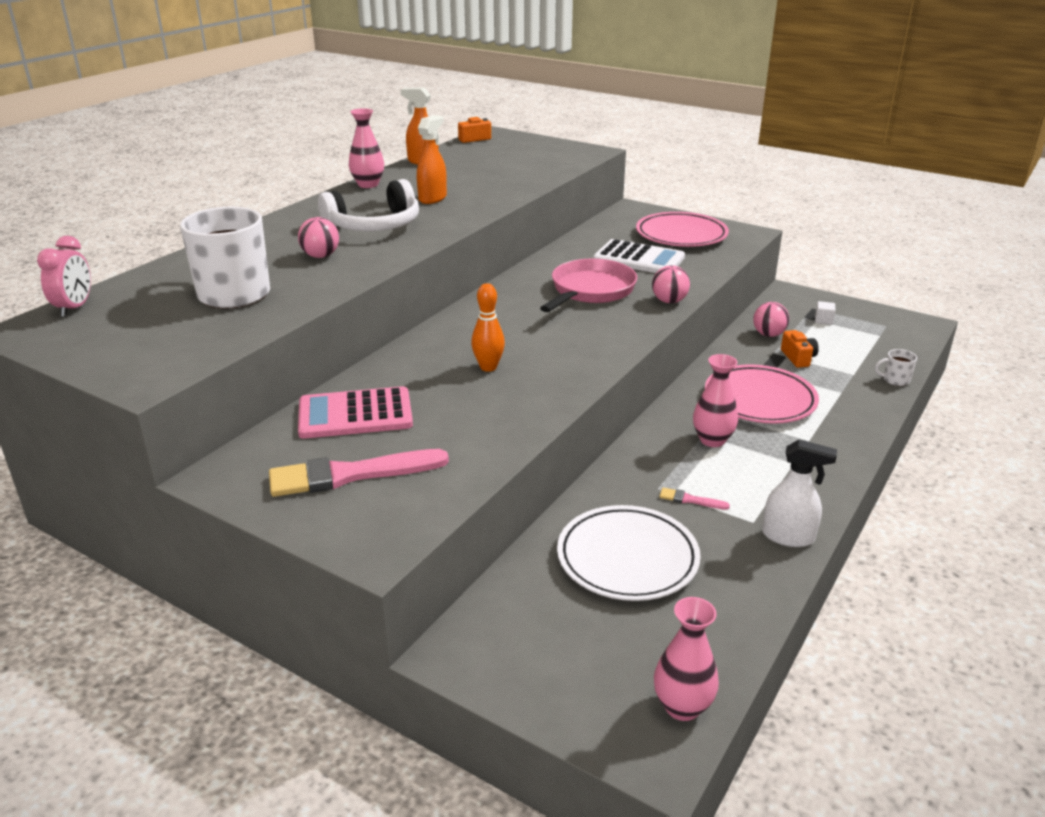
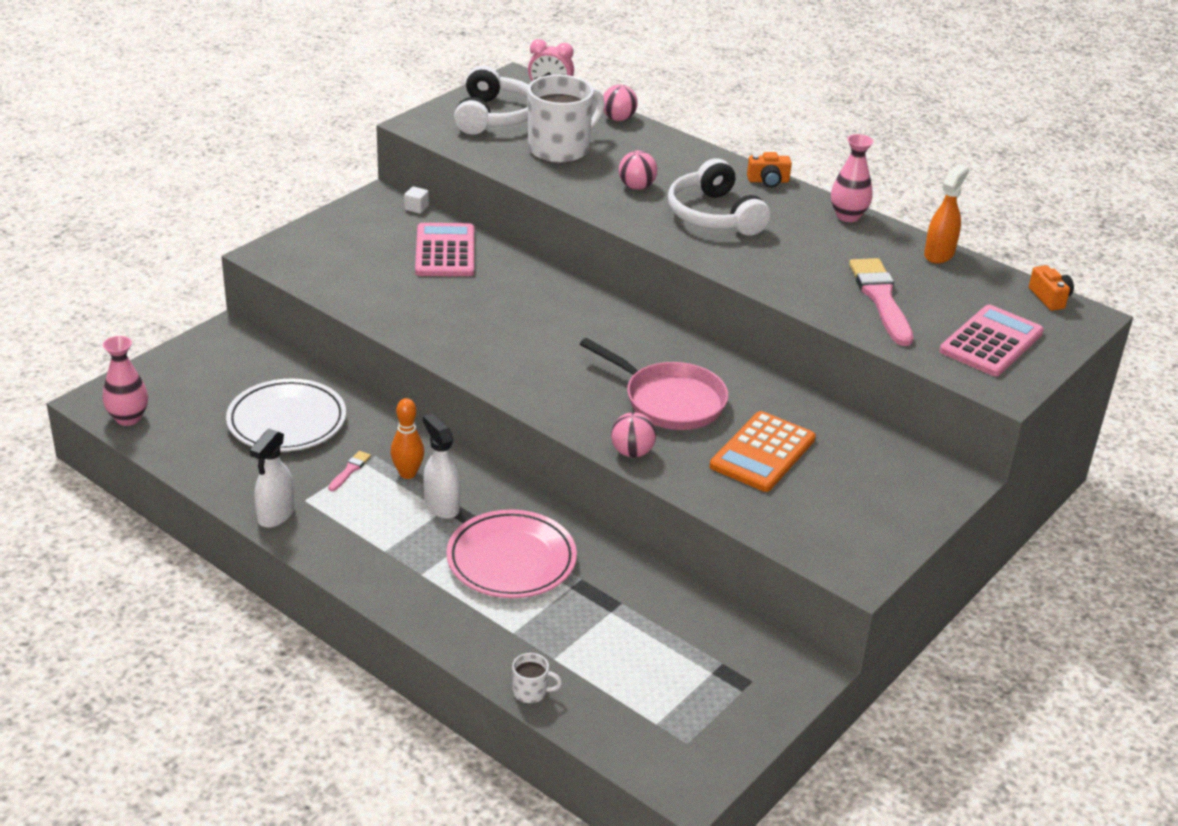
camera: 95 degrees right, 5 degrees up
(135, 335) = (494, 116): none -> white headphones
(350, 475) = (359, 247): pink brush -> pink brush (881, 299)
(433, 198) = (798, 252): orange spray bottle -> none
(488, 367) = (506, 319): orange bowling pin -> orange bowling pin (408, 473)
(538, 152) = (991, 342): none -> pink calculator
(639, 259) = (762, 453): white calculator -> orange calculator
(681, 235) = (847, 505): pink plate -> none
(712, 440) = (441, 506): pink vase -> white spray bottle
(768, 334) = (672, 612): pink ball -> pink ball (618, 119)
(798, 358) = (604, 620): orange camera -> orange camera (768, 181)
(823, 320) = (709, 679): white cube -> white cube (416, 208)
(895, 380) = (531, 692): white mug -> white mug turned 90 degrees clockwise

